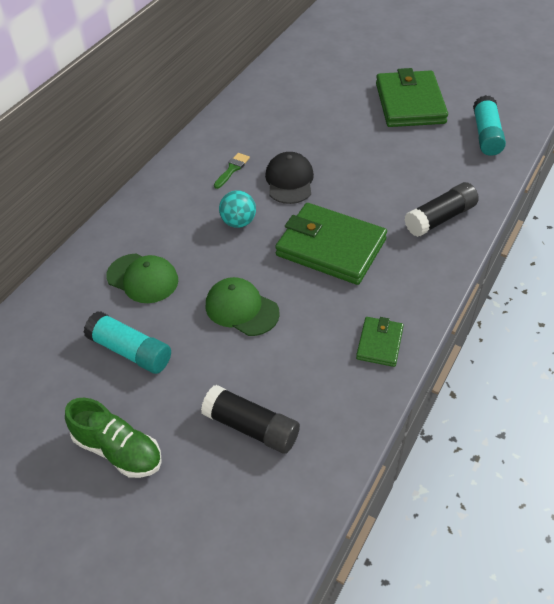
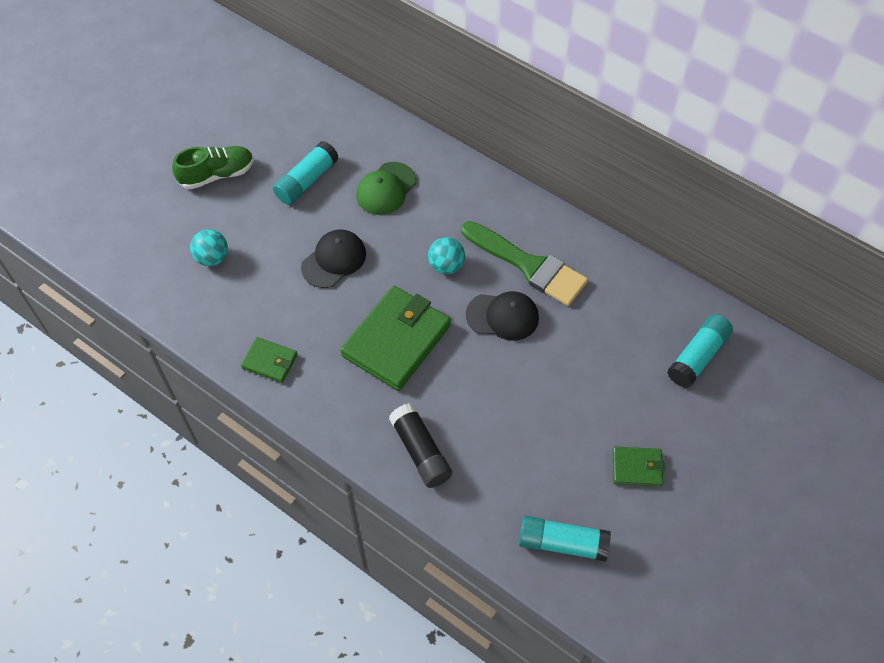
camera: 95 degrees right, 10 degrees up
(118, 450) = (217, 174): green shoe -> green shoe turned 150 degrees counterclockwise
(232, 169) = (529, 266): green brush -> green brush, size x2.37
(241, 309) = (334, 260): green cap -> black cap
(251, 427) = (212, 258): black glue stick -> turquoise ball
(306, 79) = (698, 357): none -> turquoise glue stick
(410, 103) = (637, 468): green wallet -> green wallet, size x0.49

